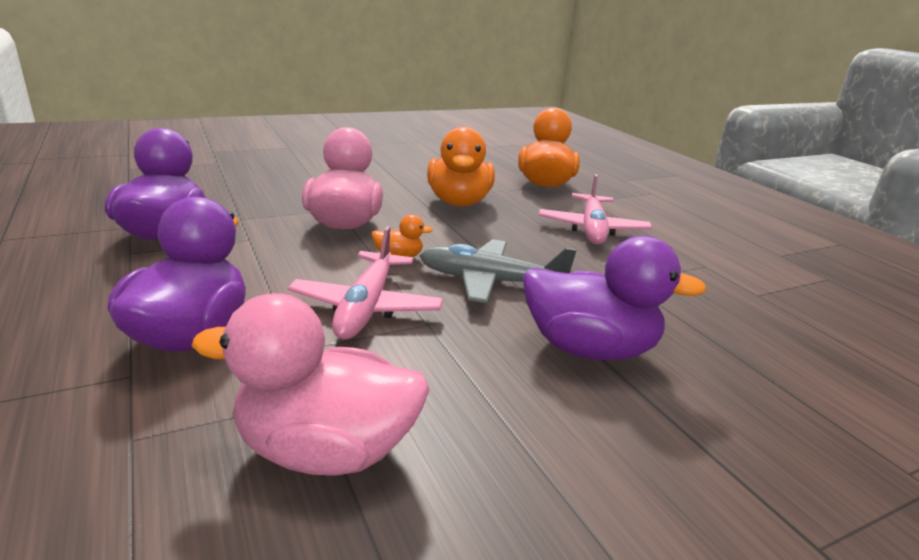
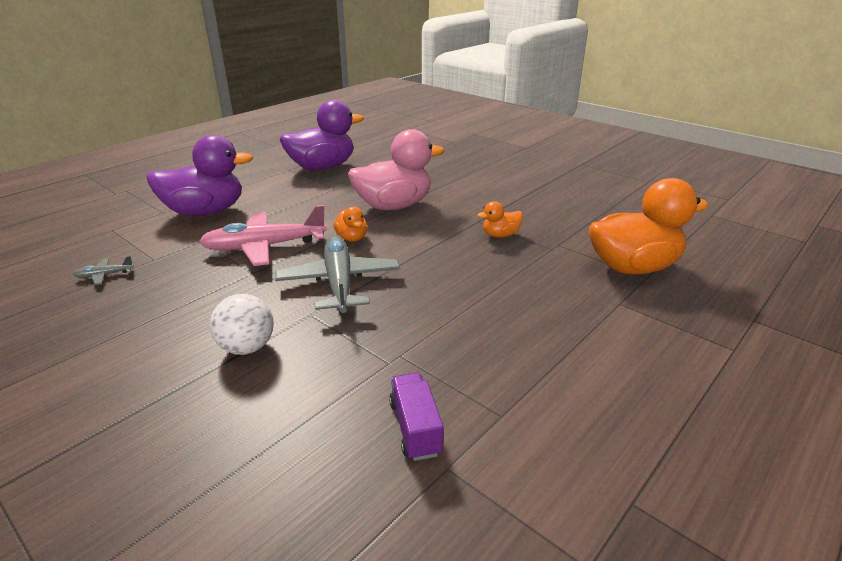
camera: 70 degrees right, 5 degrees up
(325, 450) = (105, 275): pink duck -> grey plane
(459, 202) = (500, 235): orange duck -> orange duck, size x0.46
(589, 349) = (247, 347): purple duck -> white ball
(592, 229) = (525, 317): pink plane -> none
(718, 296) = (415, 428): none -> purple truck

